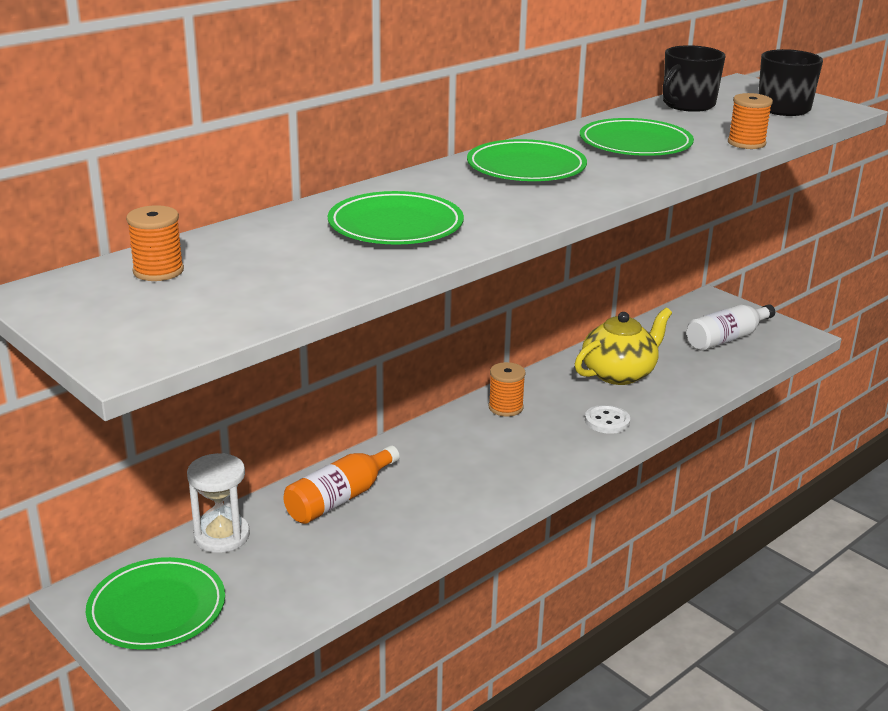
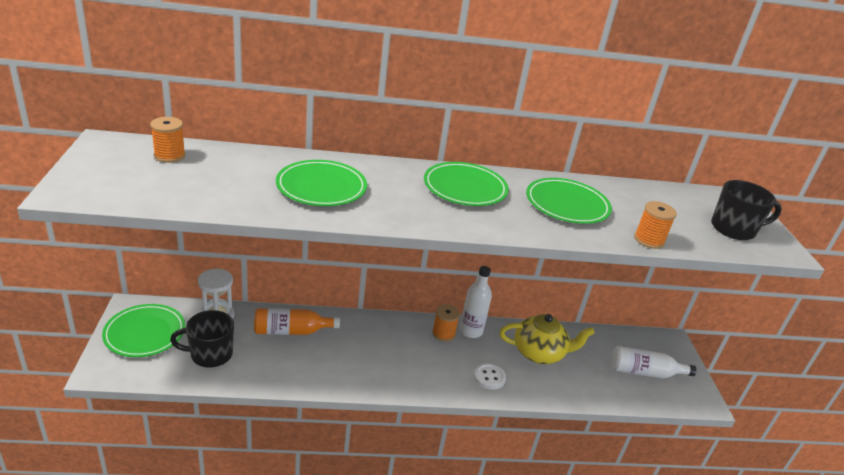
camera: 35 degrees right, 5 degrees up
(528, 390) = (471, 331): none -> white bottle
(687, 105) = (661, 195): black mug -> black mug (210, 354)

